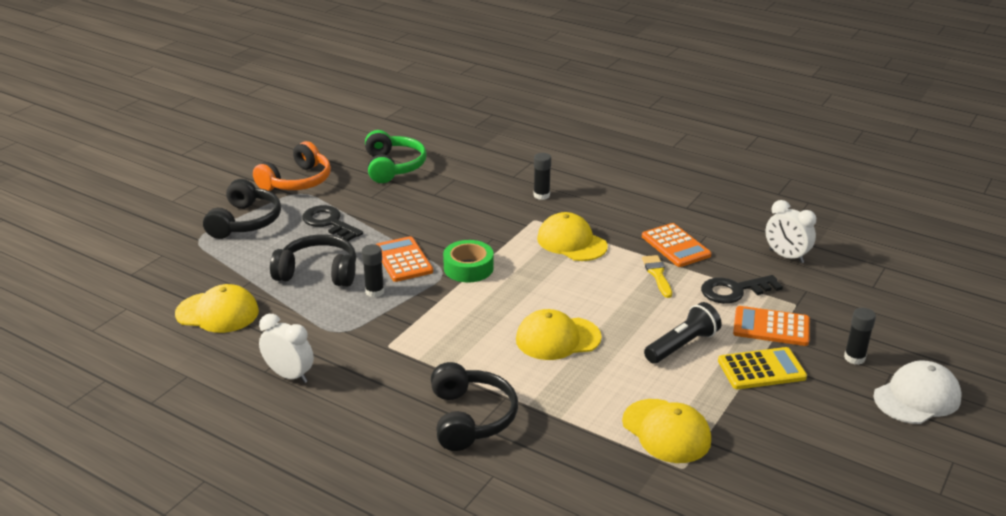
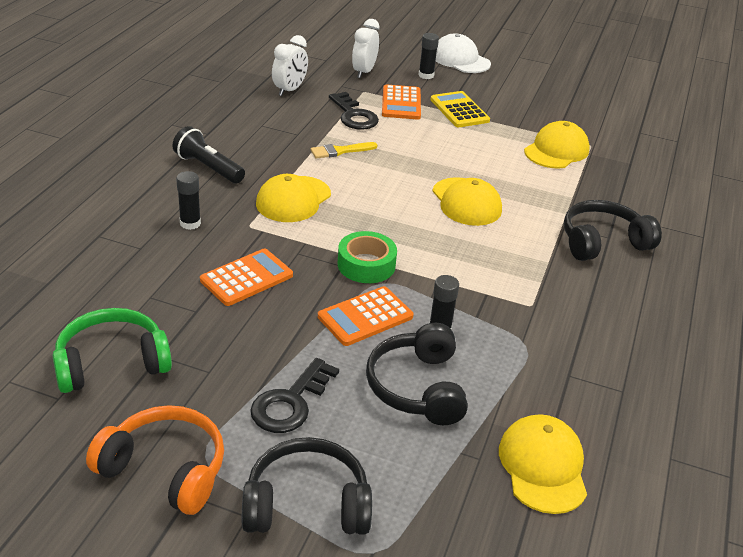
camera: 105 degrees left, 5 degrees up
(289, 375) = (618, 369): white clock -> white clock (364, 72)
(675, 246) = (286, 141): orange calculator -> orange calculator (247, 278)
(682, 345) = (445, 141): black flashlight -> black flashlight (208, 167)

